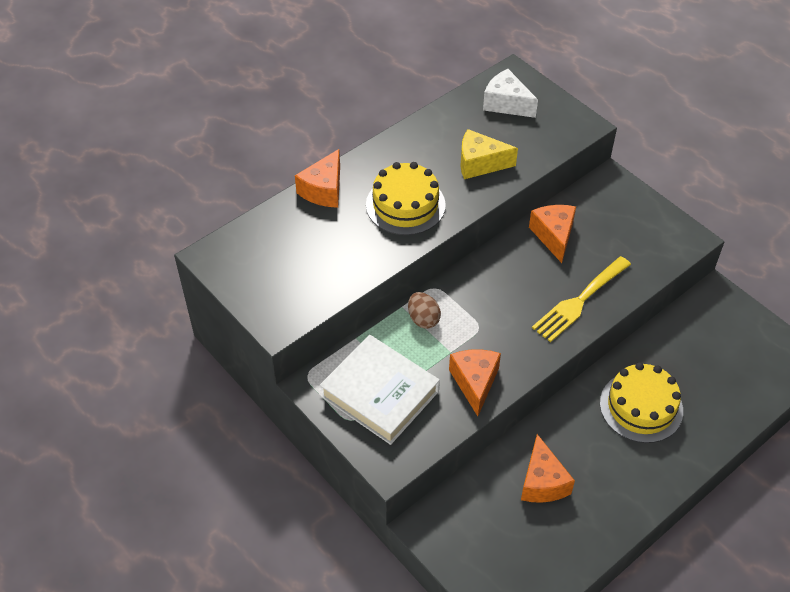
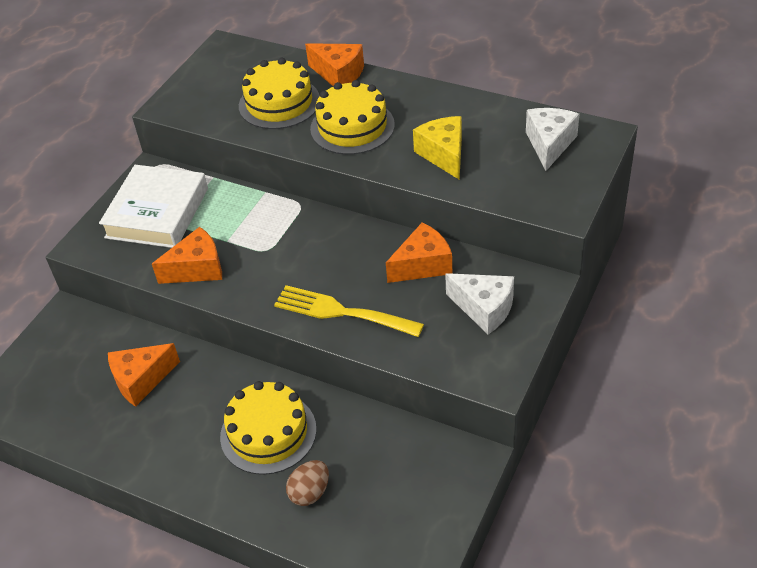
camera: 70 degrees right, 5 degrees down
(324, 190) = (338, 74): orange cheese -> orange cheese turned 150 degrees counterclockwise
(335, 242) = (279, 103): none -> yellow cake
(423, 319) = (257, 210): brown egg -> brown egg (310, 492)
(618, 219) = (484, 309): none -> white cheese

